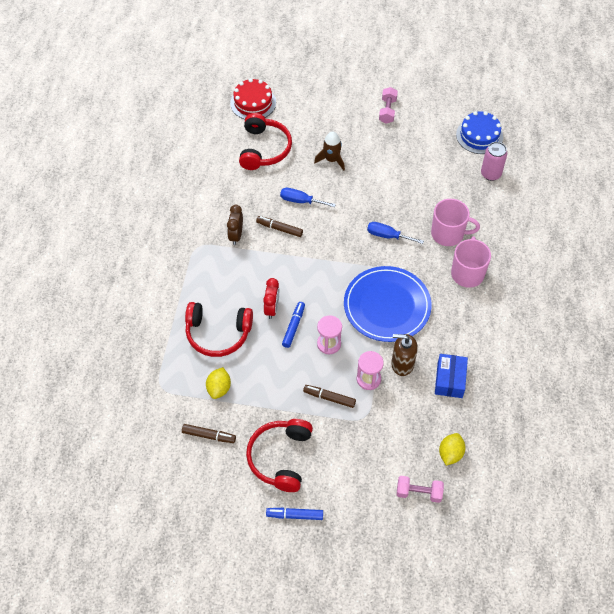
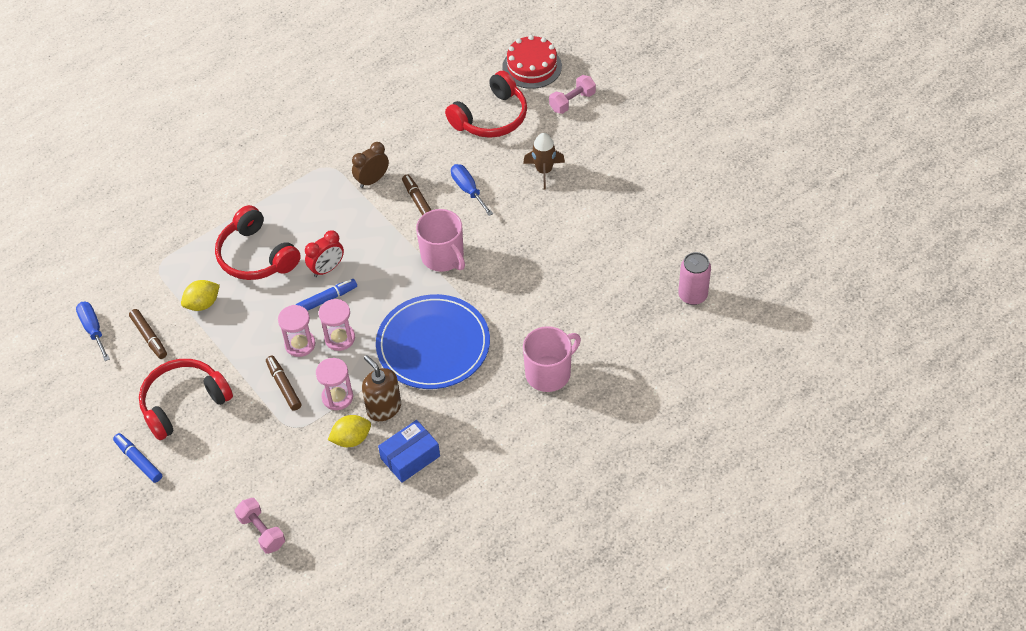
camera: 45 degrees right, 5 degrees down
(309, 366) = (300, 344): none -> pink hourglass
(387, 111) = (658, 160): pink dumbbell -> pink dumbbell (572, 102)
(387, 236) = (512, 281): blue screwdriver -> blue screwdriver (93, 330)
(448, 234) = (575, 322): pink mug -> pink mug (443, 257)
(450, 453) = (330, 522): yellow lemon -> yellow lemon (351, 439)
(479, 135) = (728, 249): blue cake -> none

